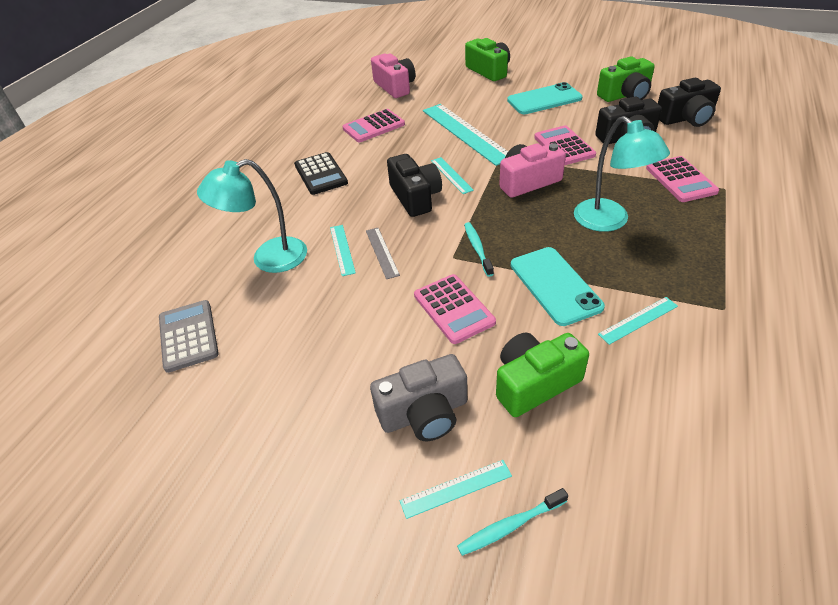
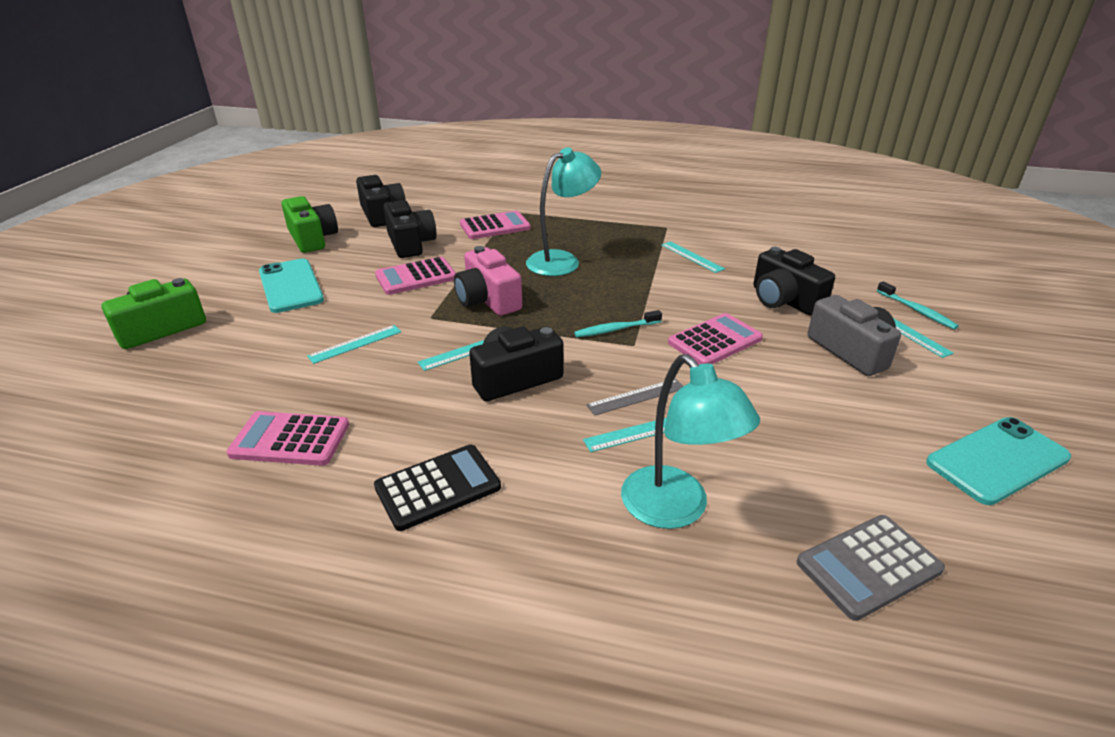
camera: 100 degrees left, 10 degrees down
(374, 127) = (290, 440): pink calculator -> pink calculator turned 135 degrees clockwise
(395, 87) = (139, 428): pink camera -> none
(466, 133) = (355, 344): turquoise ruler -> turquoise ruler, size x0.48
(534, 383) = (784, 300): green camera -> black camera
(555, 285) = (662, 288): turquoise phone -> turquoise phone (997, 460)

